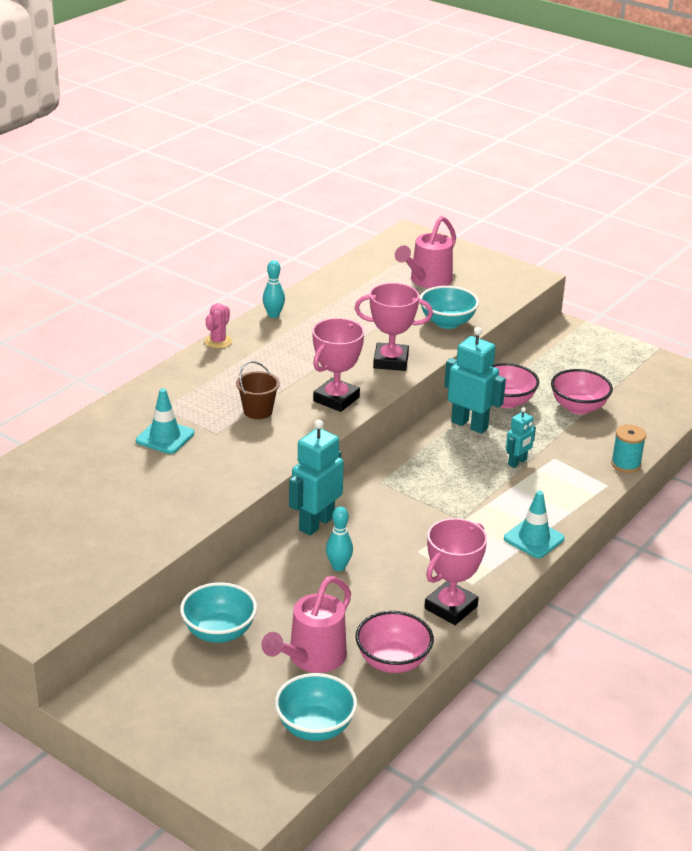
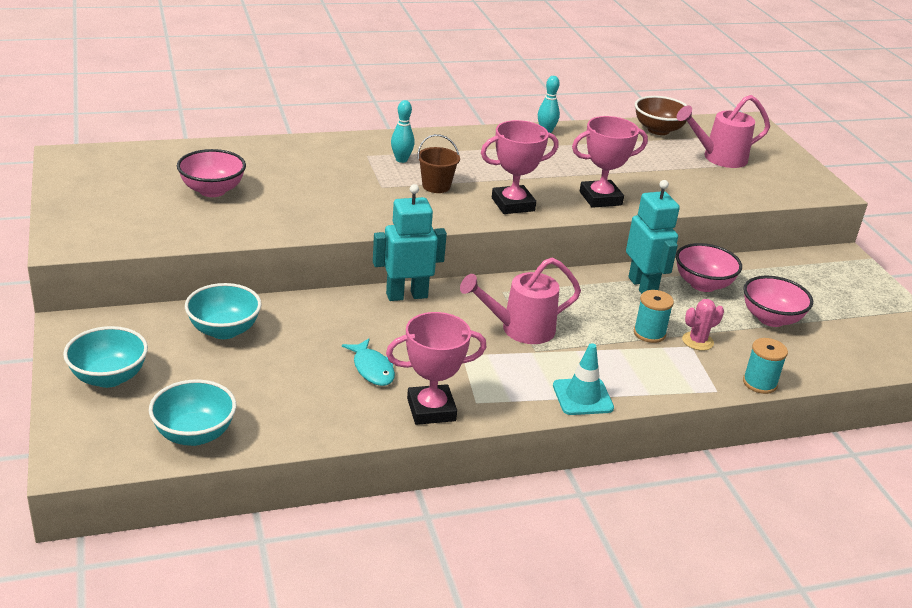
camera: 35 degrees right, 0 degrees up
(165, 437) = (339, 173): turquoise traffic cone -> none
(218, 341) = (474, 131): pink cactus -> pink cactus (697, 341)
(312, 658) = (265, 385): pink watering can -> pink watering can (520, 329)
(338, 567) = (380, 333): turquoise bowling pin -> turquoise bowling pin (401, 160)
(354, 273) = (658, 130): none -> brown bowl
(370, 599) = (372, 369): none -> turquoise fish
(390, 361) = (600, 198): pink trophy -> pink trophy turned 60 degrees counterclockwise
(393, 661) = (324, 422): pink bowl -> pink bowl (212, 190)
(447, 322) = (694, 192): turquoise bowl -> turquoise bowl (109, 377)
(517, 462) = (649, 333): turquoise robot -> turquoise spool

